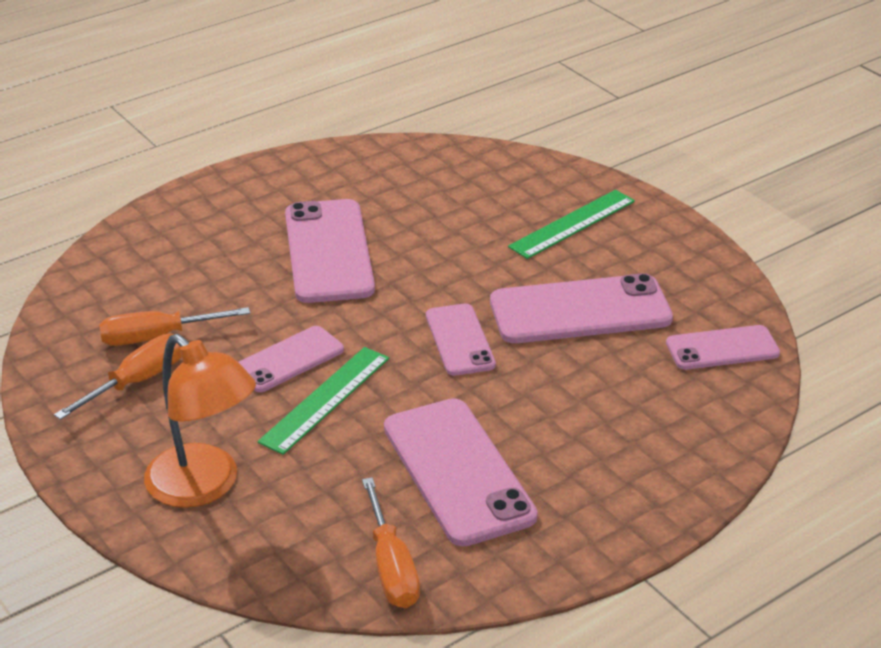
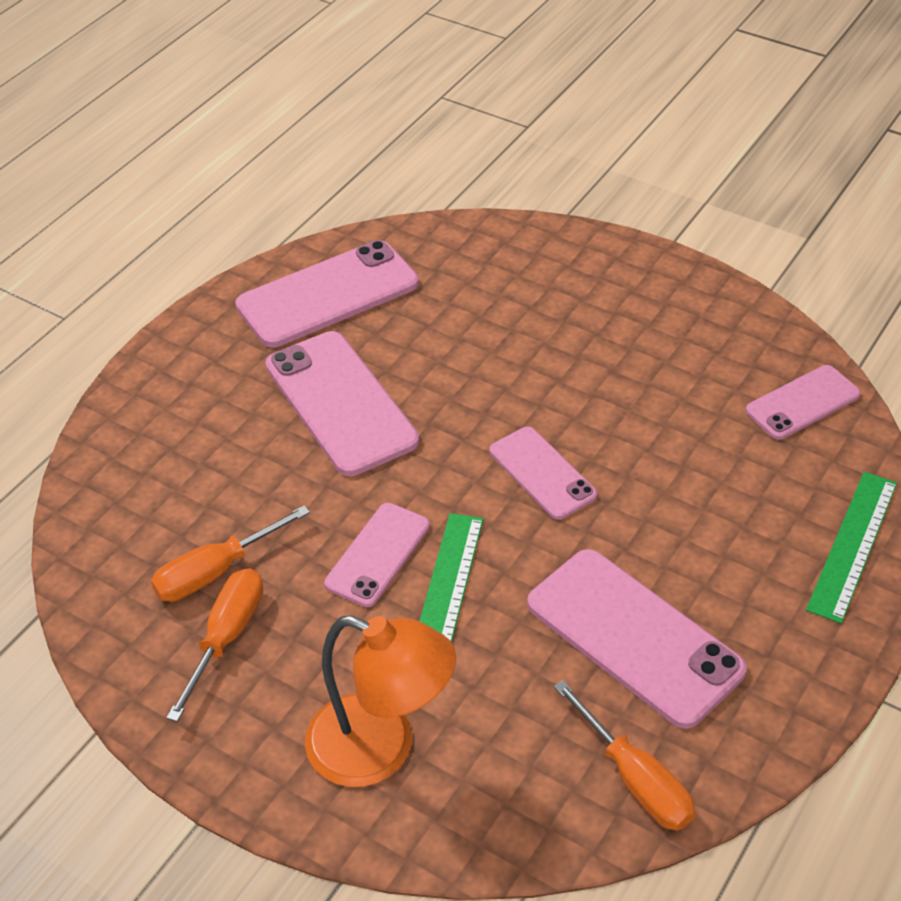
camera: 20 degrees left, 10 degrees up
(572, 224) = (573, 295): green ruler -> green ruler (852, 545)
(580, 310) = (641, 399): pink phone -> pink phone (327, 294)

